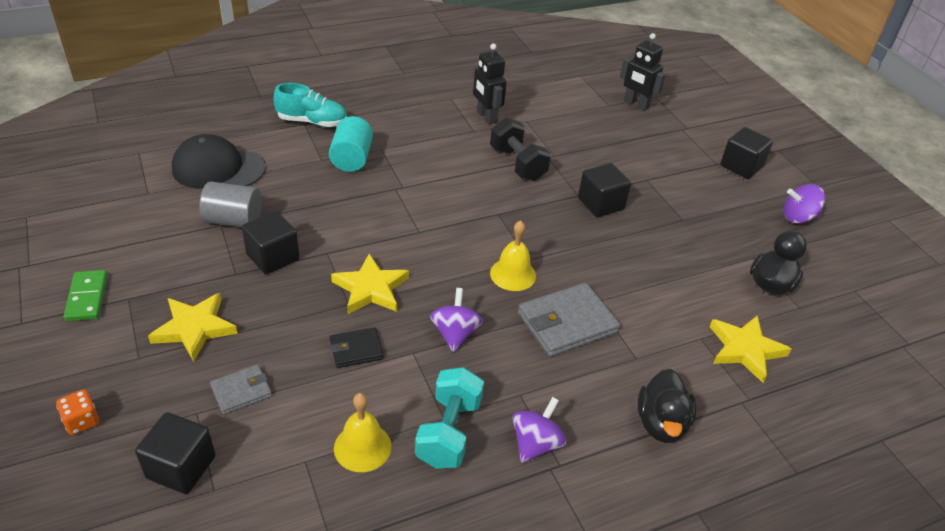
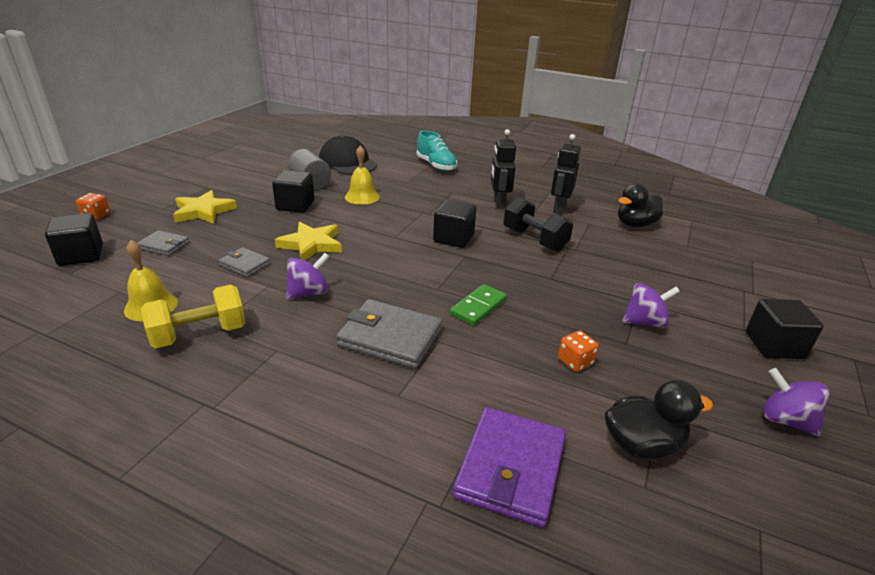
camera: 50 degrees right, 10 degrees down
(87, 297) = (194, 178): green domino -> green domino (478, 307)
(352, 159) = (425, 188): turquoise cylinder -> none
(356, 350) = (245, 264): black wallet -> grey wallet
(449, 432) = (199, 334): turquoise dumbbell -> yellow dumbbell
(513, 274) = (409, 289): yellow bell -> yellow bell (362, 197)
(517, 164) = (534, 239): black dumbbell -> black dumbbell turned 60 degrees counterclockwise
(536, 444) = (226, 382): purple spinning top -> purple spinning top (644, 322)
(600, 204) = (561, 292): black cube -> black cube (453, 238)
(636, 104) = (718, 256): black robot -> black robot (499, 203)
(661, 423) = (328, 450): black duck -> black duck (635, 224)
(680, 255) = (575, 362): none -> orange dice
(745, 350) = (510, 468): yellow star -> purple wallet

